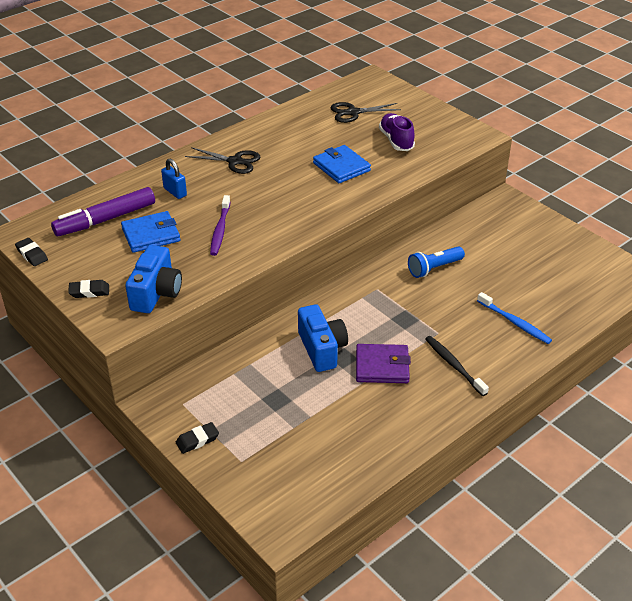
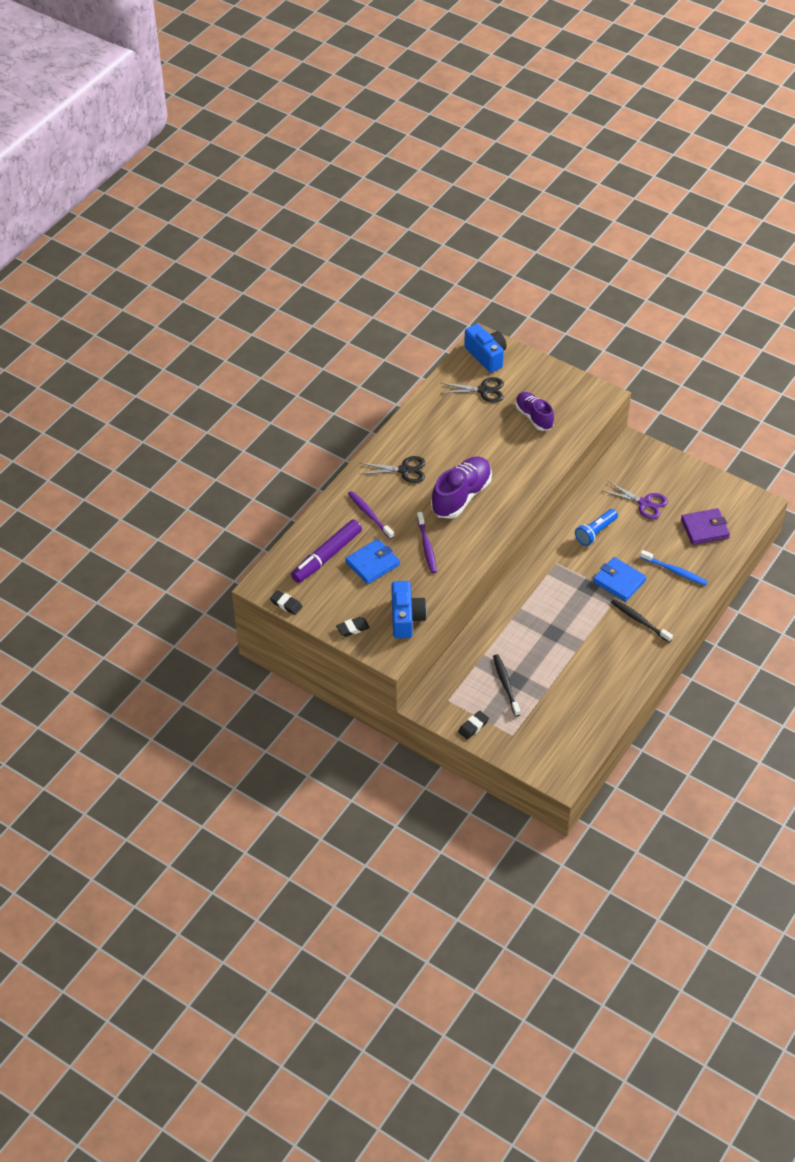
camera: 15 degrees left, 10 degrees up
(175, 192) = (369, 515): blue padlock -> purple toothbrush
(260, 401) = (506, 684): none -> black toothbrush
(283, 192) = (461, 496): none -> purple shoe
(322, 349) = (534, 629): blue camera -> blue camera (486, 356)
(341, 167) = (498, 457): blue wallet -> blue wallet (619, 581)
(353, 112) = (483, 390): black scissors -> black scissors turned 150 degrees counterclockwise
(382, 366) = (586, 634): purple wallet -> purple wallet (705, 528)
(501, 251) = (644, 503): none -> purple scissors

